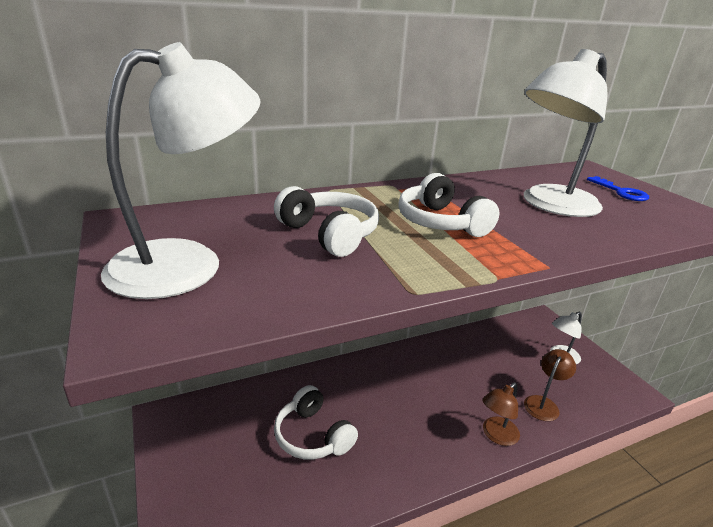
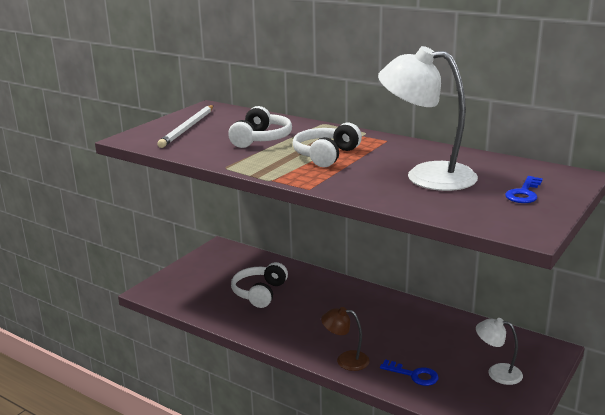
camera: 60 degrees right, 5 degrees down
(188, 263) = (188, 128): white lamp -> white pencil
(543, 403) = (413, 375): brown lamp -> blue key

